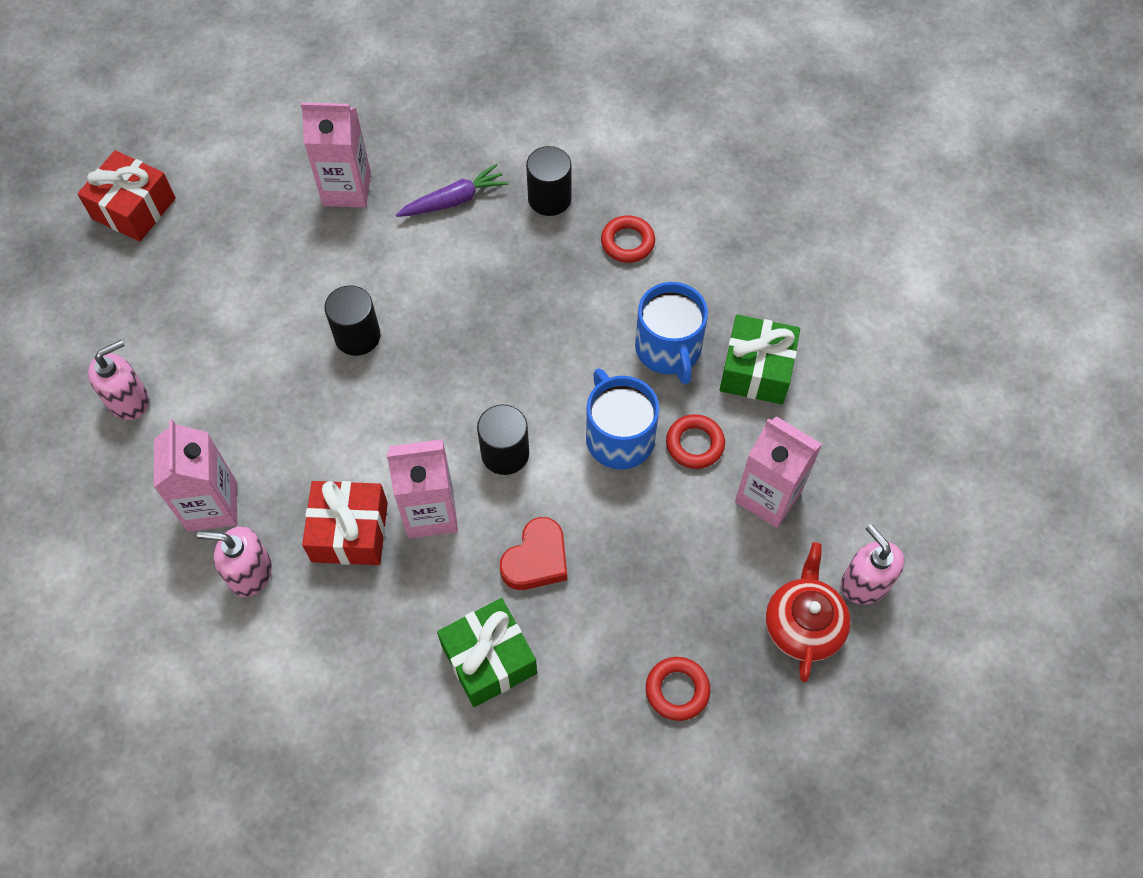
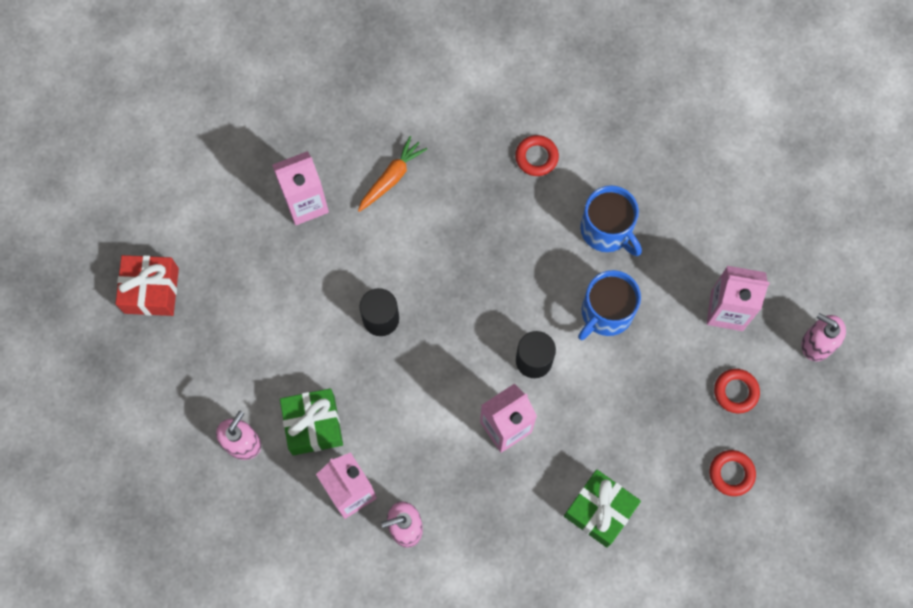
camera: 25 degrees left, 10 degrees up
(349, 532) = (458, 466): red gift -> none
(454, 200) = (391, 178): purple carrot -> orange carrot
(536, 559) = (595, 427): red heart -> none
(549, 198) = (461, 146): black cylinder -> none
(619, 437) = (606, 312): blue mug -> blue mug turned 90 degrees counterclockwise
(694, 444) = (659, 294): red ring -> red ring (735, 392)
(756, 370) = (675, 219): green gift -> green gift (313, 425)
(803, 624) = (790, 391): red teapot -> none

